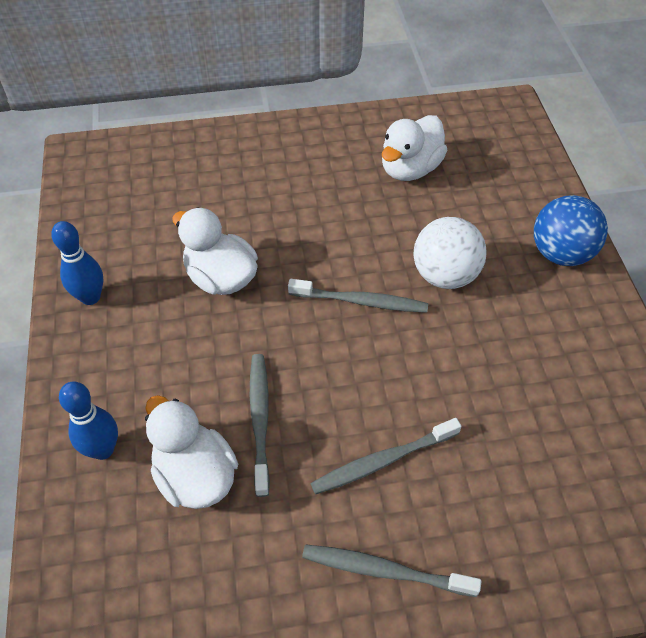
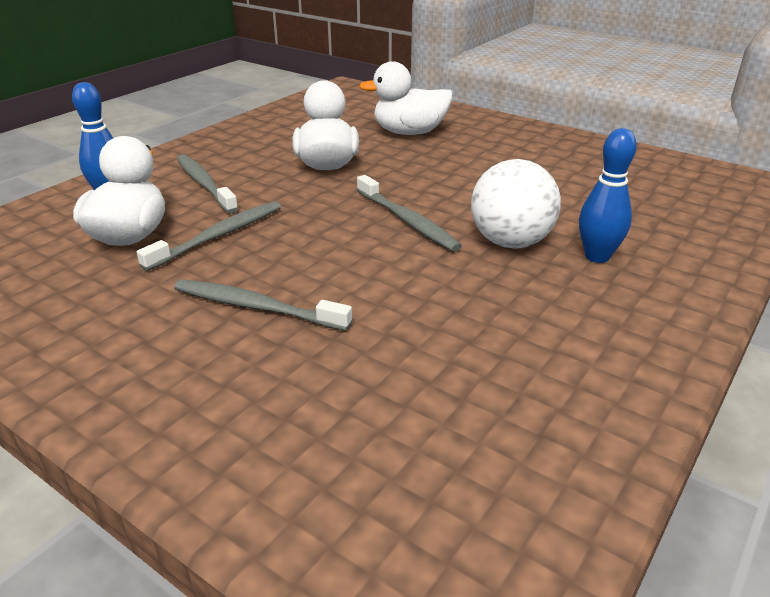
camera: 45 degrees right, 20 degrees down
(90, 297) = (234, 138): blue bowling pin -> blue bowling pin (597, 256)
(384, 570) = (134, 365): grey toothbrush -> grey toothbrush (204, 184)
(410, 169) = (584, 178): white duck -> white duck (409, 133)
(560, 253) = (668, 287): blue ball -> none

